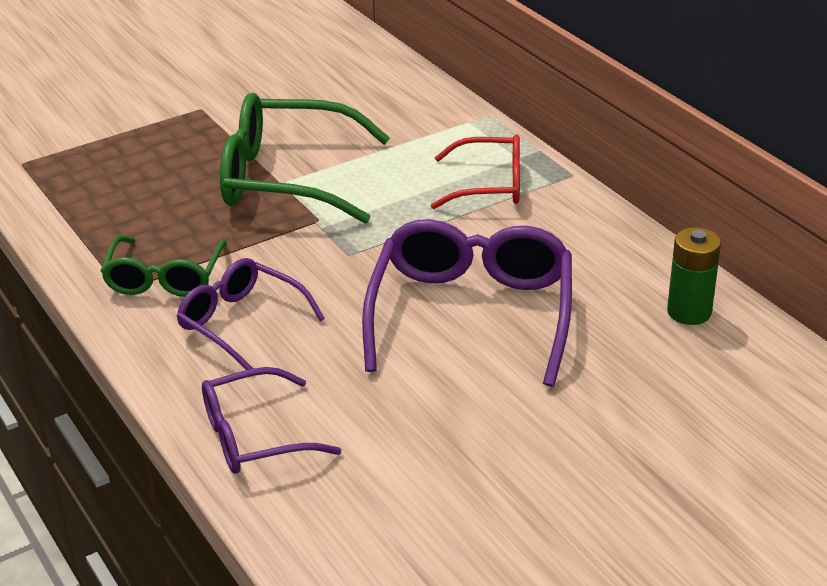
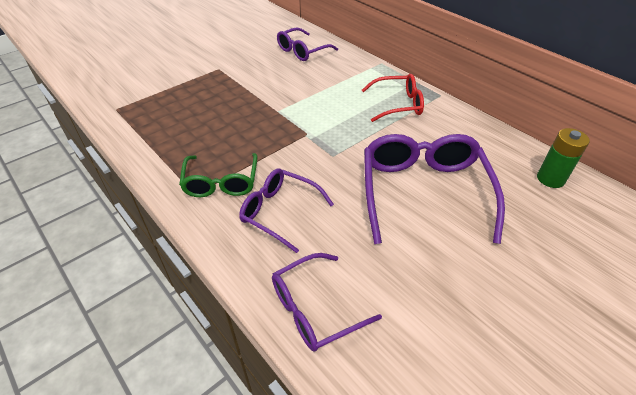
camera: 10 degrees left, 10 degrees up
(289, 178) = (281, 108): green glasses -> none
(357, 85) = (303, 51): none -> purple glasses

